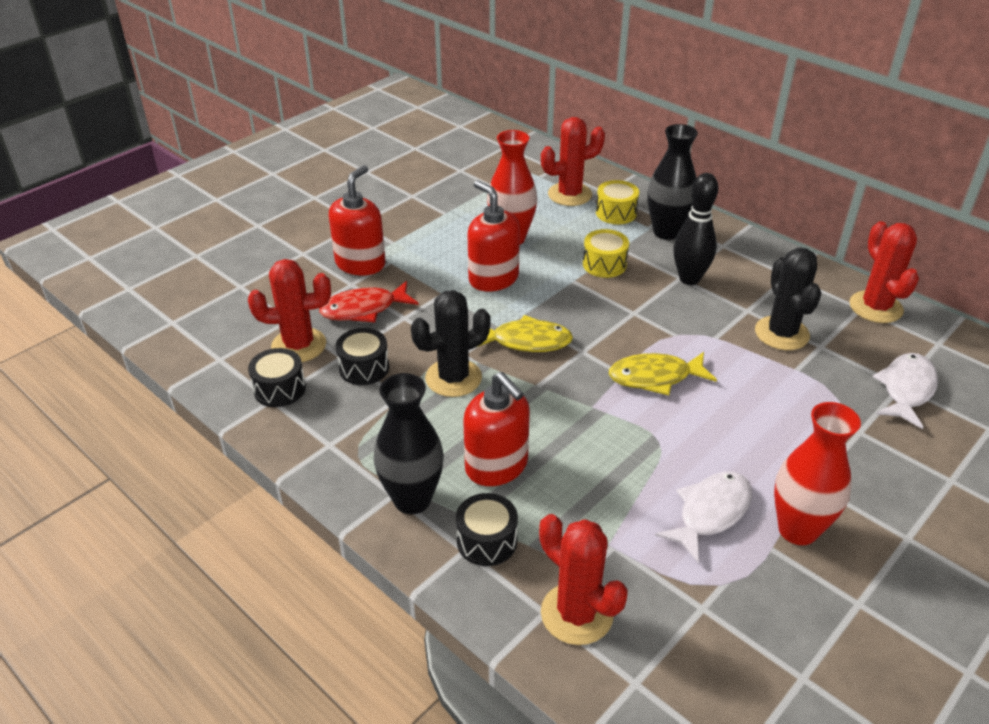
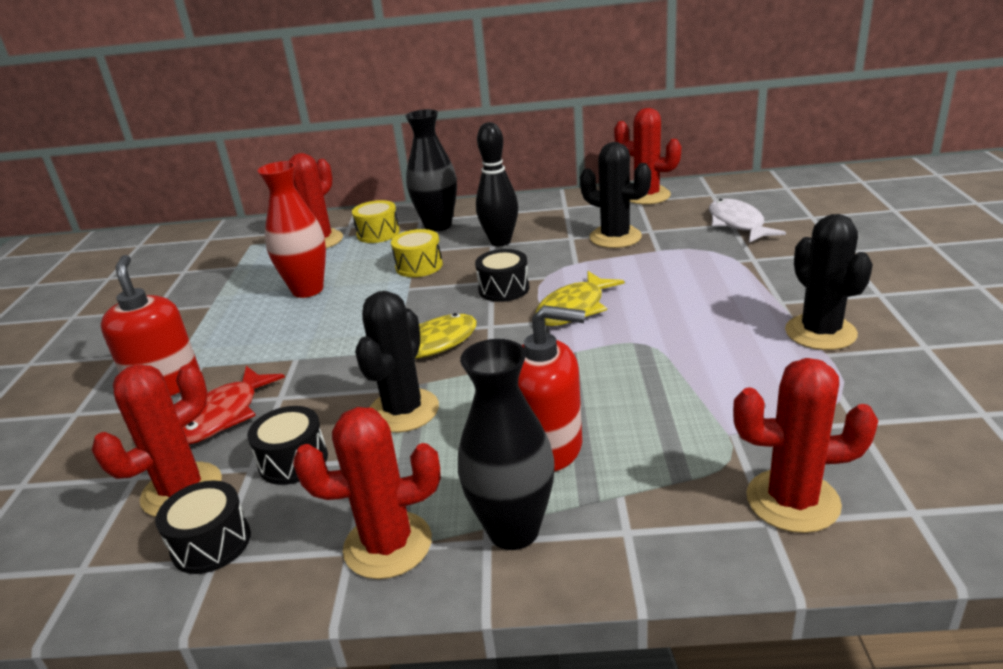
camera: 40 degrees left, 10 degrees down
(348, 456) = (388, 545): none -> red cactus
(487, 541) = (634, 508): black drum -> black drum (504, 289)
(493, 278) = (332, 323): red soap dispenser -> none
(710, 513) = (755, 362): white fish -> none
(797, 530) = (820, 332): red vase -> black cactus

